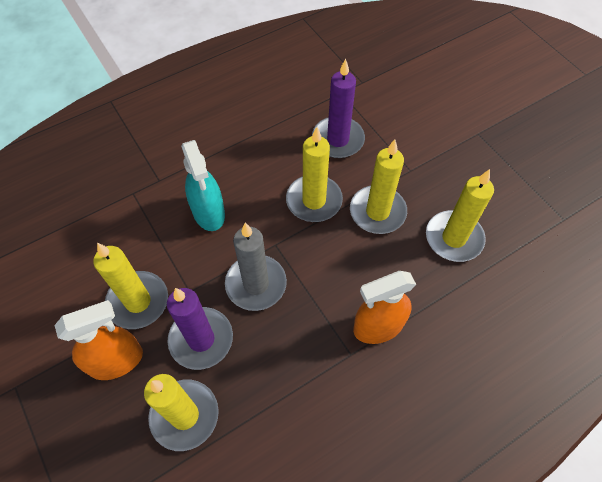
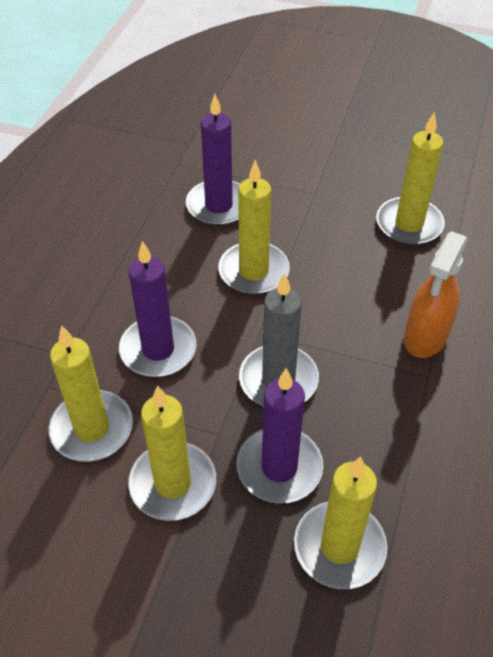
camera: 40 degrees left, 10 degrees down
(117, 361) = (213, 556): orange spray bottle -> none
(209, 213) = (158, 350): turquoise spray bottle -> purple candle
(377, 212) = (322, 244): yellow candle -> yellow candle (92, 429)

